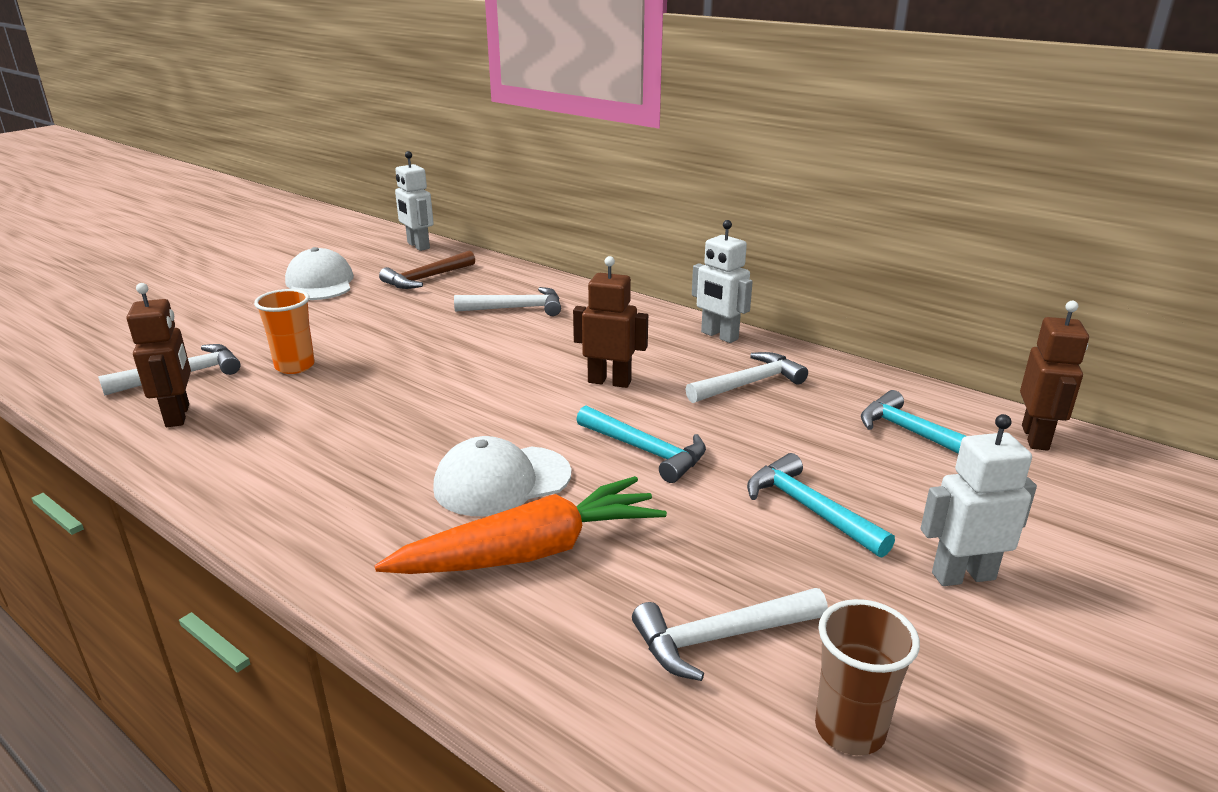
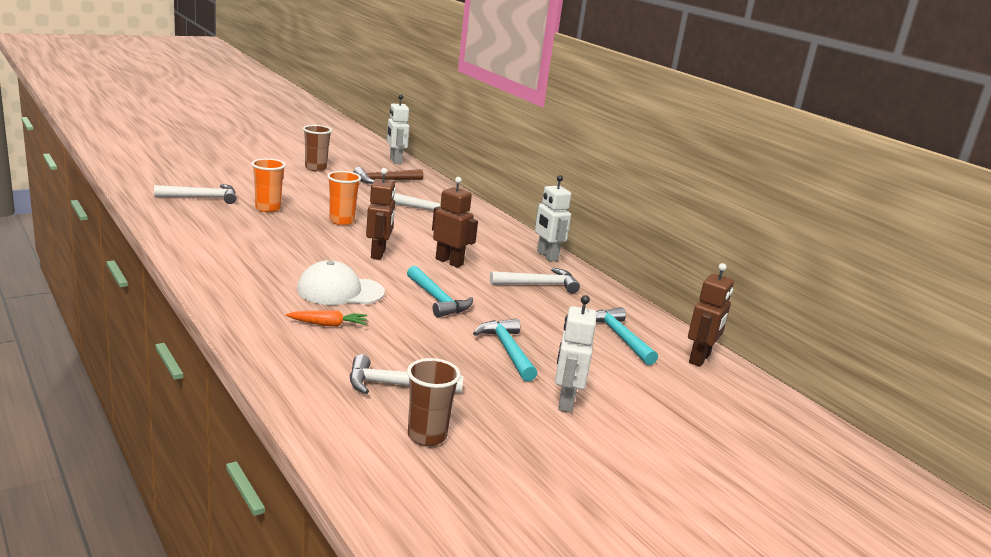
camera: 15 degrees right, 5 degrees down
(178, 415) = (187, 216): brown robot -> brown robot (378, 254)
(320, 283) = (316, 168): white cap -> brown cup
(416, 358) = (342, 221): none -> orange cup
(531, 552) = (328, 324): orange carrot -> orange carrot, size x0.47
(963, 576) = (565, 402): white robot -> white robot turned 90 degrees counterclockwise

